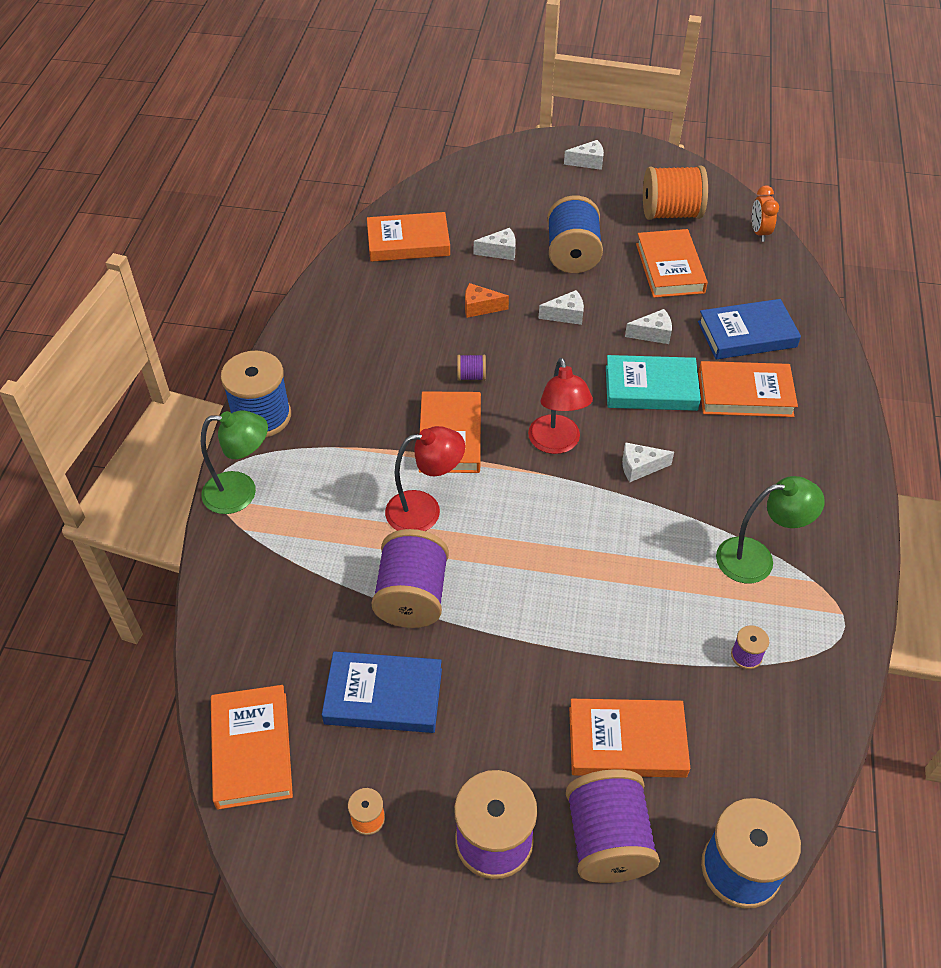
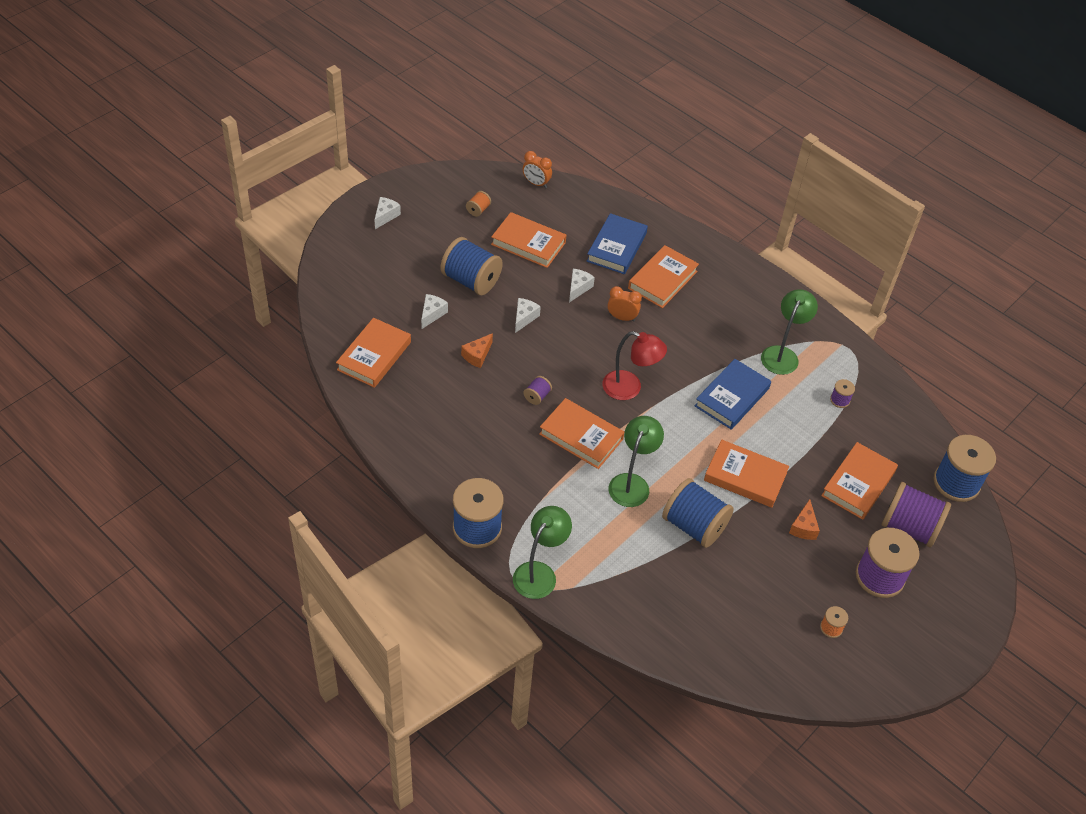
camera: 60 degrees left, 0 degrees up
(252, 749) = (749, 663): orange book -> orange book (745, 477)
(383, 696) = (755, 578): blue book -> blue book (732, 397)
(412, 597) = (694, 526): purple spool -> blue spool
(425, 510) = (632, 483): red lamp -> green lamp
(503, 711) = (803, 527): none -> orange cheese
(640, 467) = (679, 362): white cheese -> none
(651, 388) = (622, 317): turquoise book -> orange clock
(671, 213) = (478, 210): orange spool -> orange spool, size x0.45

